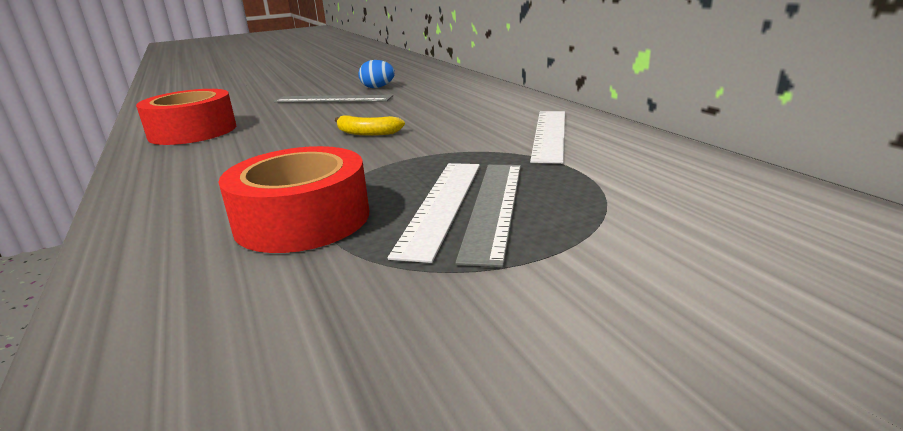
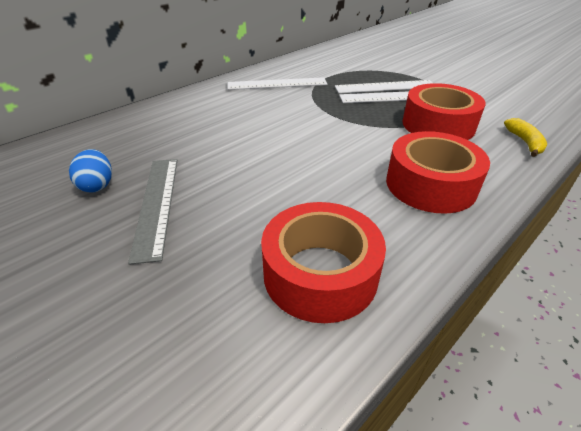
camera: 110 degrees left, 15 degrees up
(199, 180) = (430, 184): none -> red tape
(367, 133) = (291, 143): yellow banana -> yellow banana (525, 142)
(494, 207) = (385, 87): grey ruler -> white ruler

